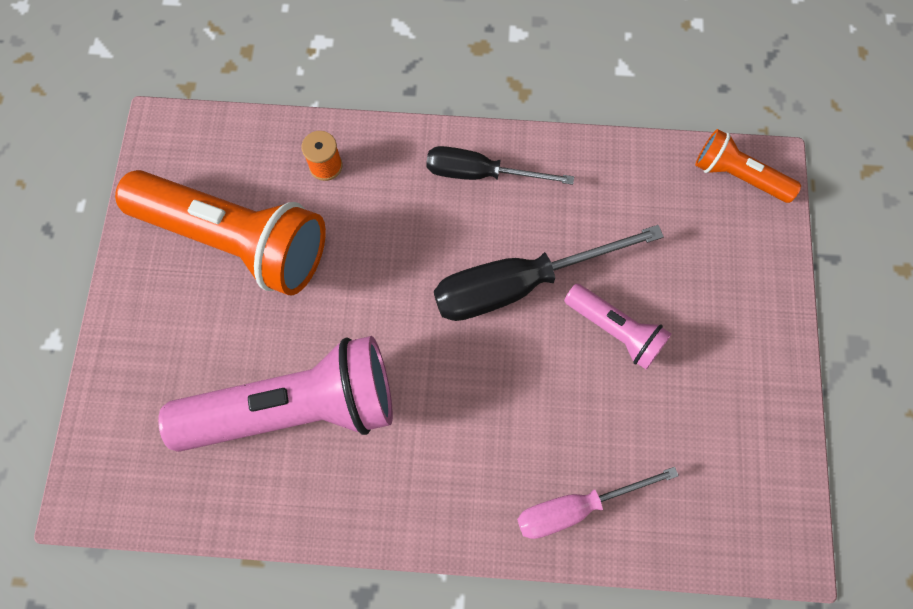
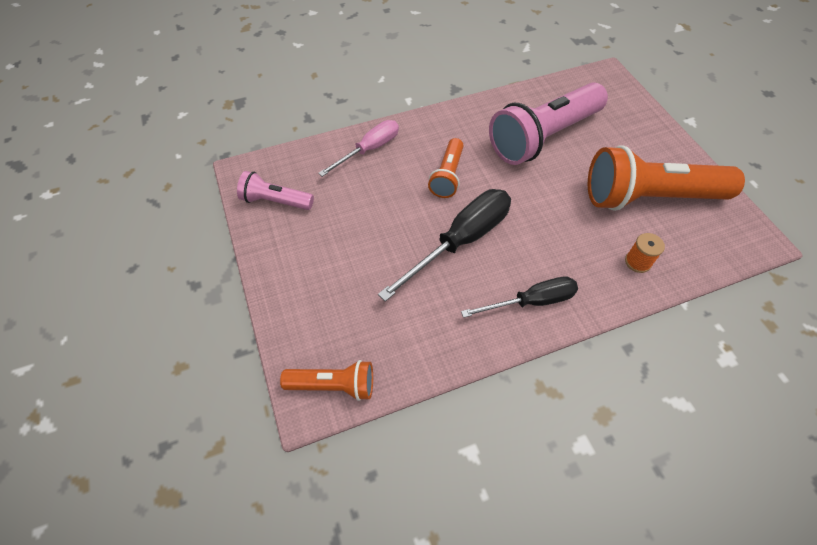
camera: 155 degrees right, 15 degrees down
(481, 398) = (447, 176): none -> orange flashlight
(615, 330) = (385, 239): pink flashlight -> pink flashlight (275, 201)

